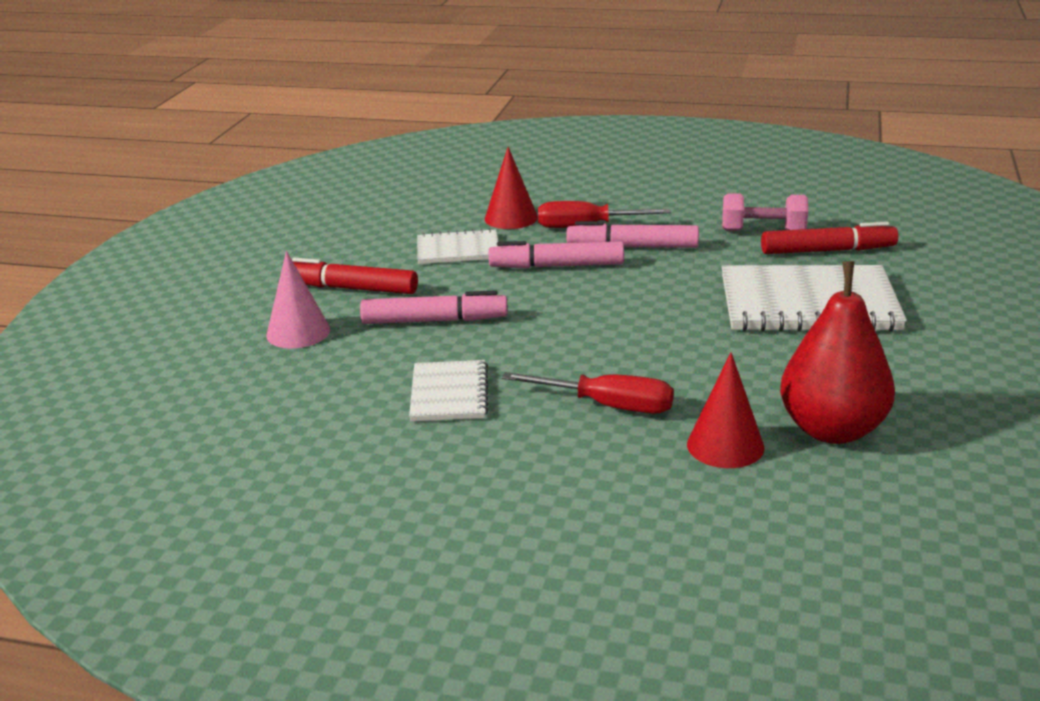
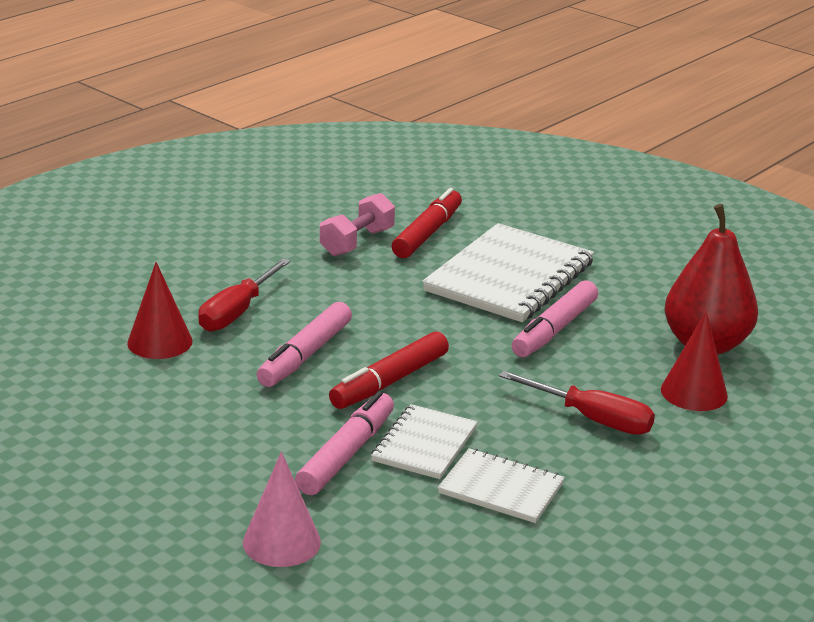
camera: 65 degrees left, 0 degrees up
(351, 288) = (213, 482): red marker -> red marker (389, 382)
(458, 250) = (198, 393): white notebook -> white notebook (424, 444)
(608, 406) = (592, 419): red screwdriver -> red screwdriver turned 75 degrees clockwise
(632, 247) = (312, 307): pink marker -> pink marker (554, 330)

